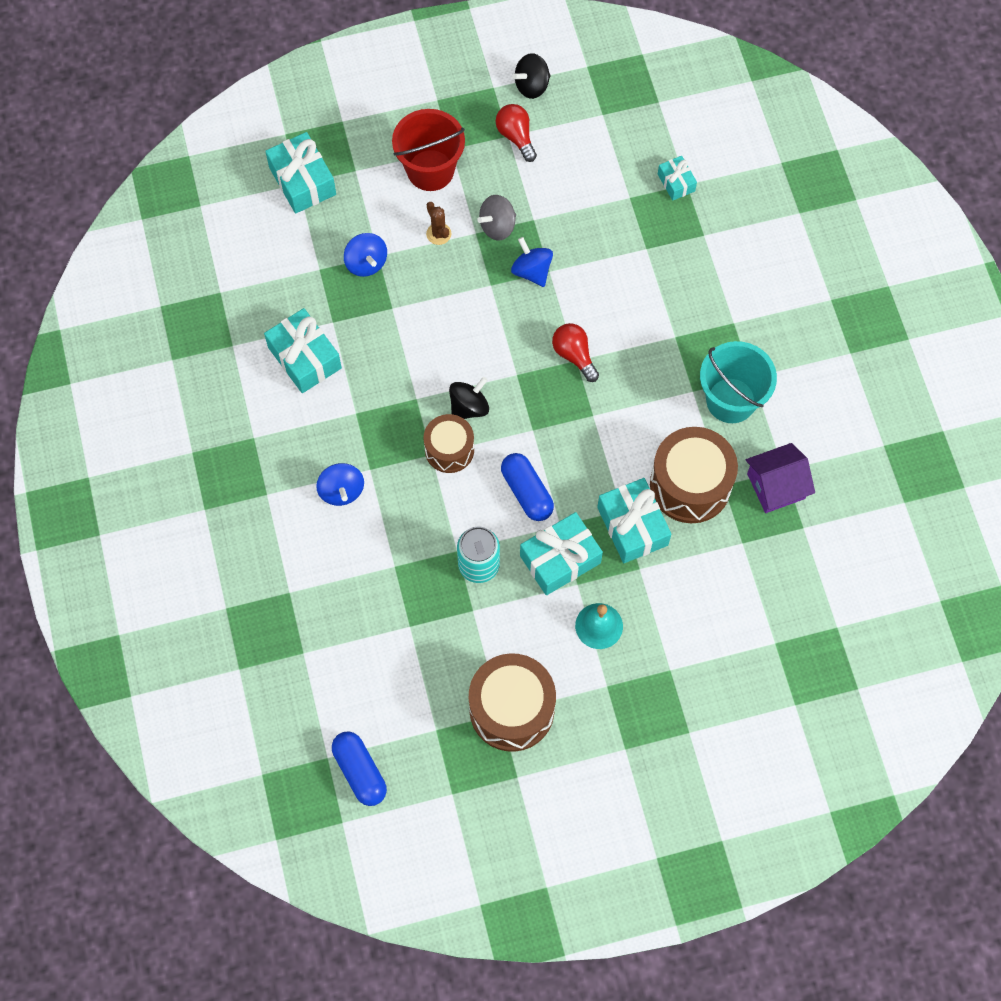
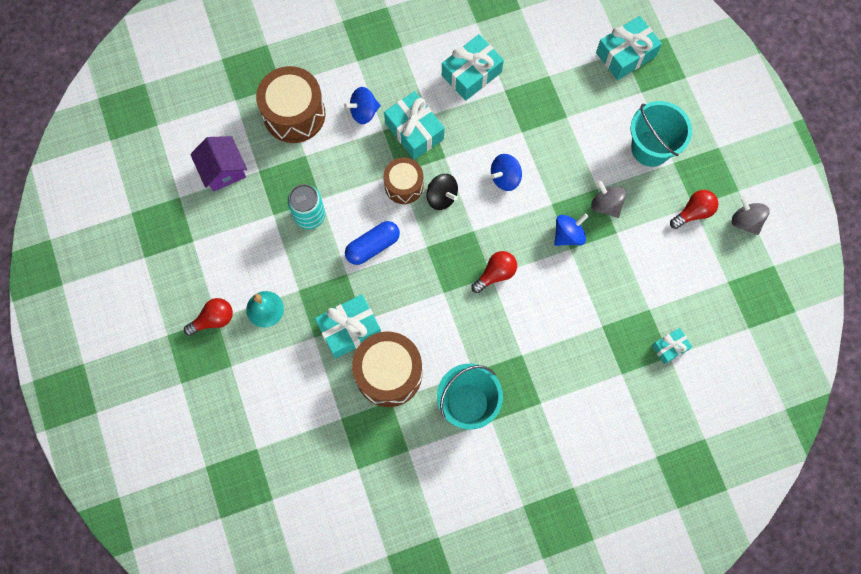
camera: 85 degrees right, 5 degrees up
(360, 771) = (147, 148): blue capsule -> none
(366, 263) = (559, 109): blue spinning top -> blue spinning top (505, 178)
(430, 170) = (650, 148): red bucket -> turquoise bucket
(438, 234) = (592, 160): brown cactus -> none
(511, 709) = (196, 249): brown drum -> brown drum (294, 114)
(532, 86) = (745, 221): black spinning top -> grey spinning top
(560, 559) = (318, 276): turquoise gift -> turquoise gift (414, 131)
(608, 689) = (213, 319): none -> red light bulb
(776, 486) = (393, 444): purple house -> purple house (223, 170)

